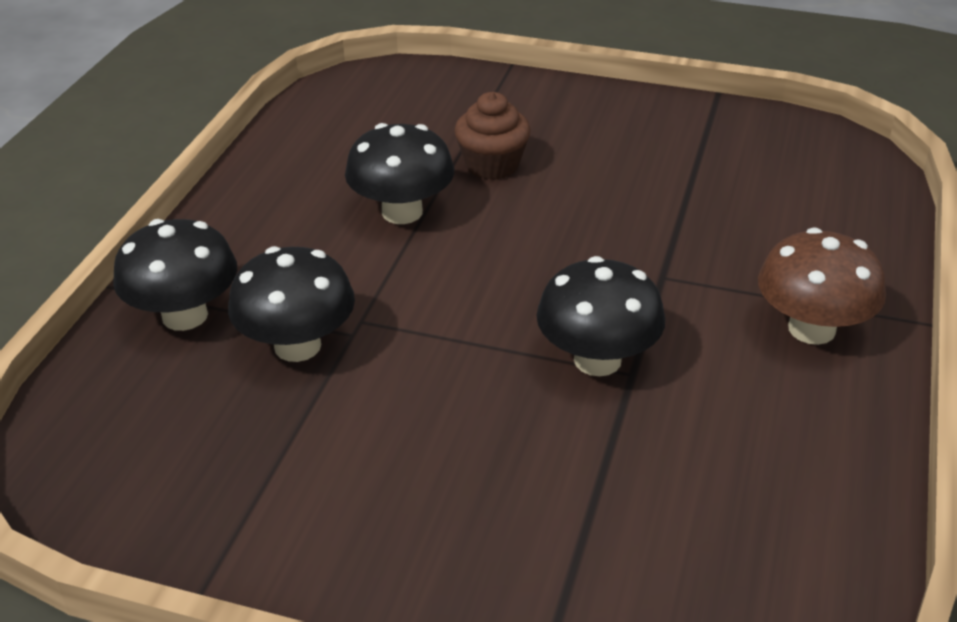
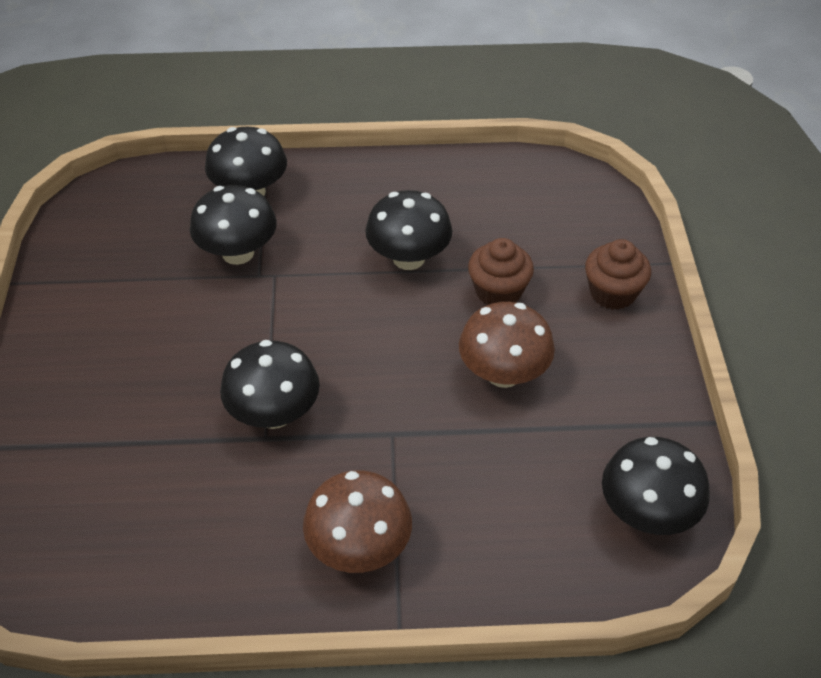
camera: 70 degrees right, 10 degrees up
(534, 101) = (612, 293): none -> brown cupcake
(609, 187) = (503, 373): none -> brown mushroom
(810, 149) = (647, 513): none -> black mushroom

